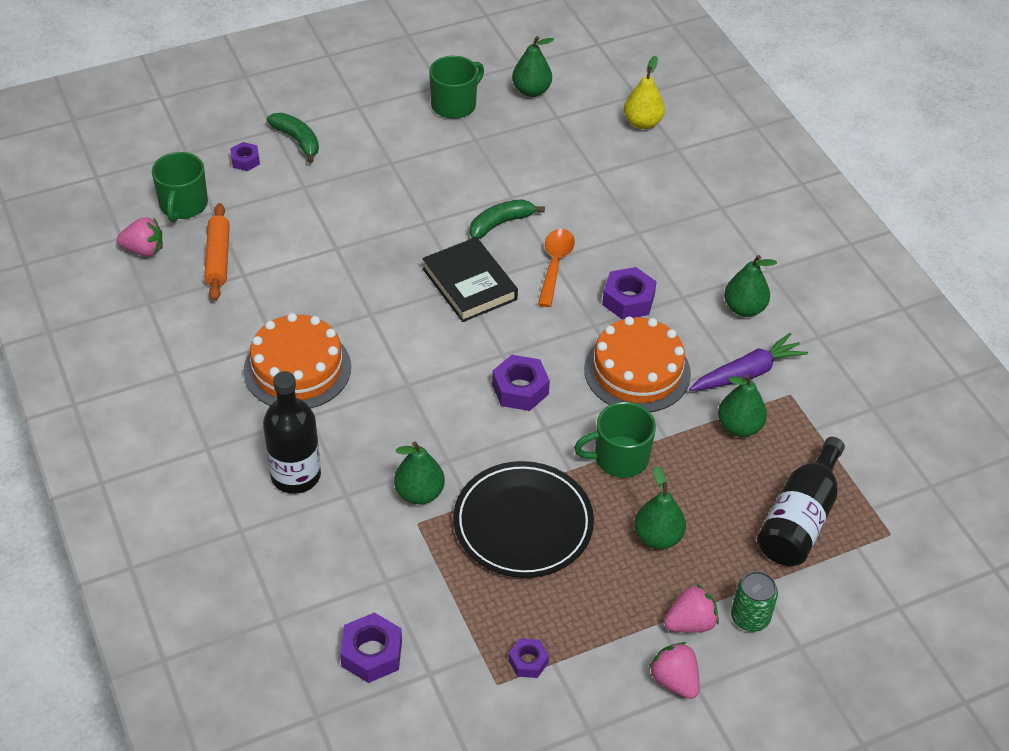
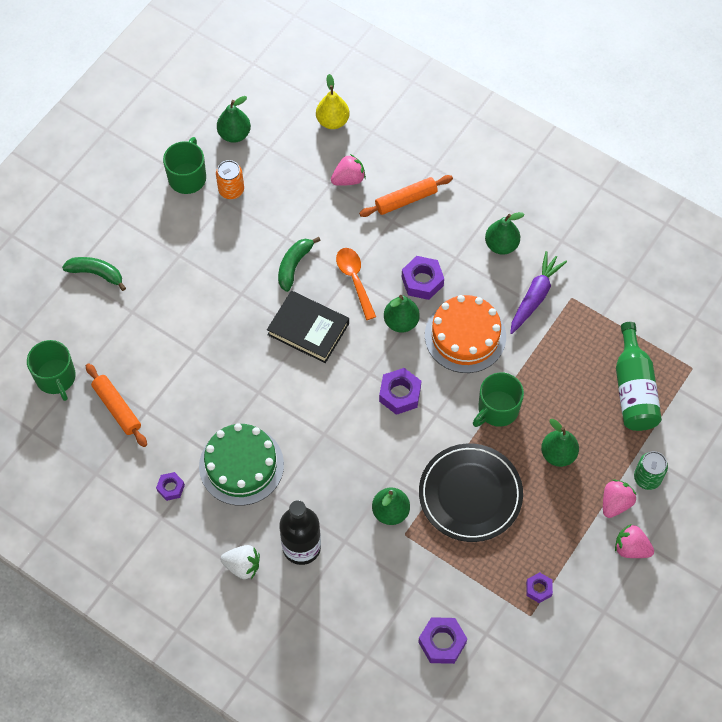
camera: 30 degrees left, 15 degrees up
(144, 250) = (58, 432): pink strawberry -> pink strawberry (348, 179)
(219, 460) = (242, 566): none -> white strawberry
(245, 160) = (71, 313): purple nut -> purple nut (171, 488)
(297, 369) = (241, 465): orange cake -> green cake
(489, 133) = (231, 190): none -> orange can
(667, 222) = (406, 200): none -> orange rolling pin
(739, 427) = (556, 342): green pear -> green pear (401, 322)
(799, 519) = (633, 389): black bottle -> green bottle

